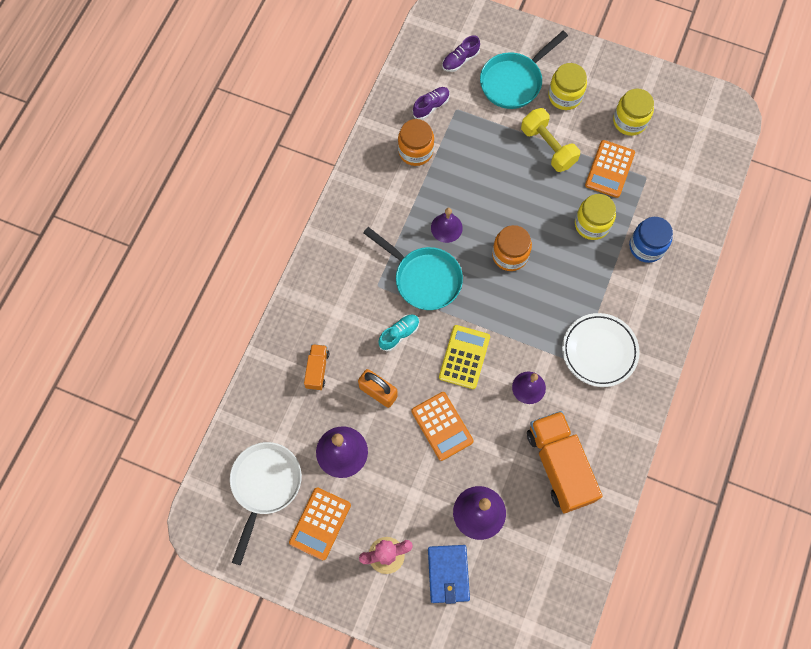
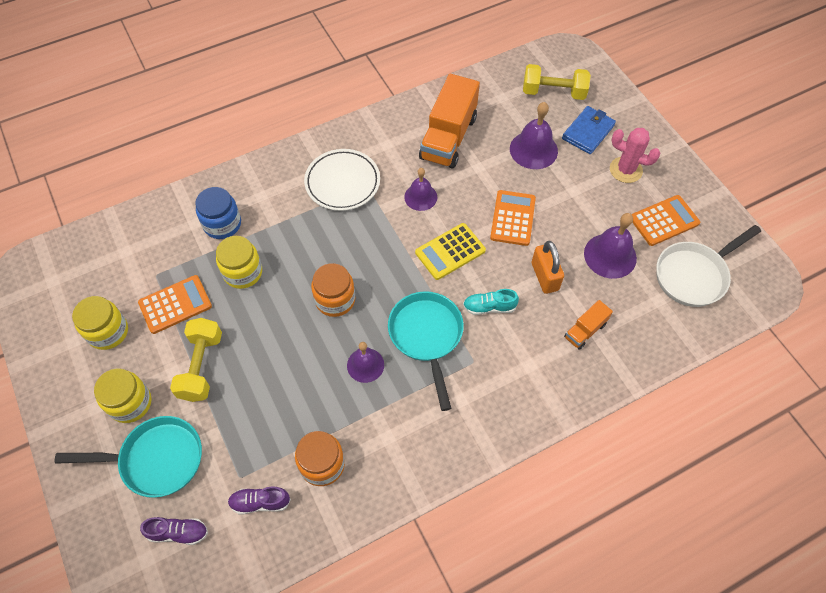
camera: 140 degrees left, 10 degrees down
(514, 599) = (553, 92): none -> yellow dumbbell

